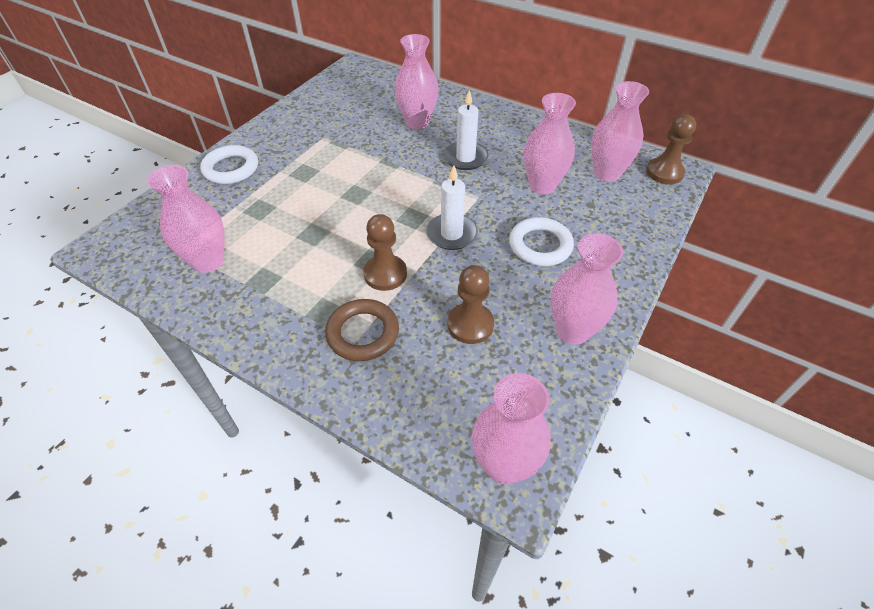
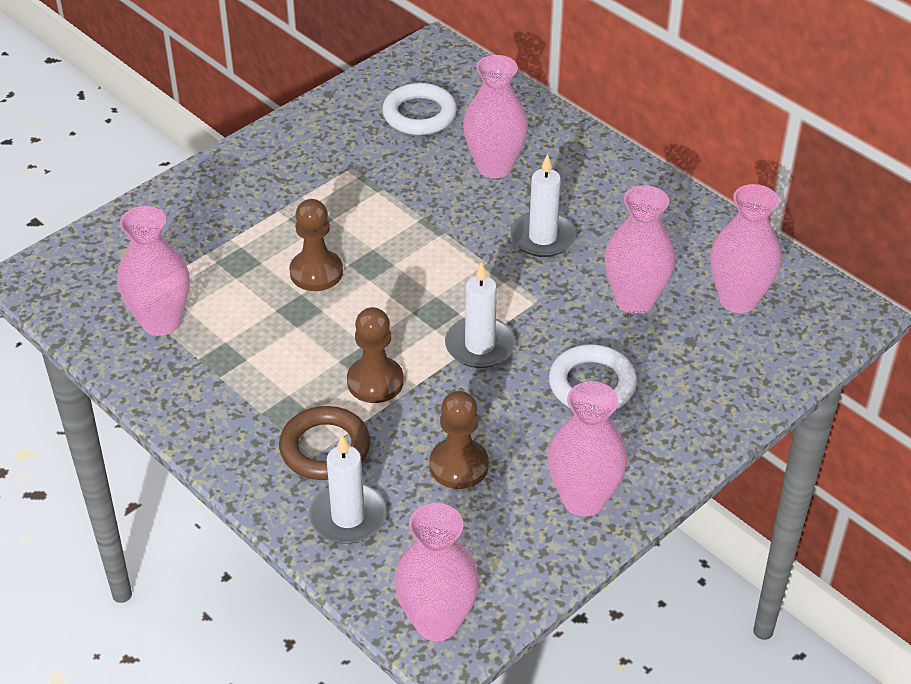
camera: 15 degrees right, 5 degrees down
(231, 169) = (214, 195): white ring -> white ring (419, 114)
(399, 386) = (348, 517): none -> white candle
(664, 172) = (825, 314): brown pawn -> brown pawn (316, 272)

